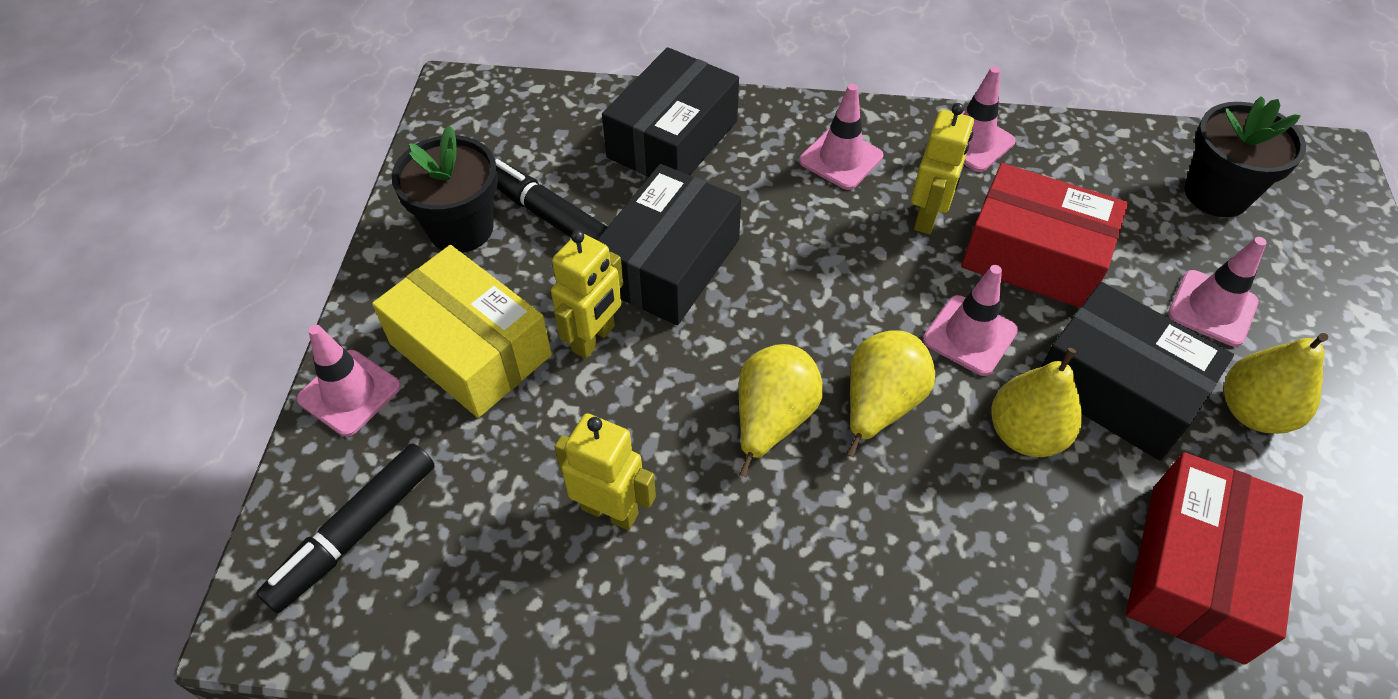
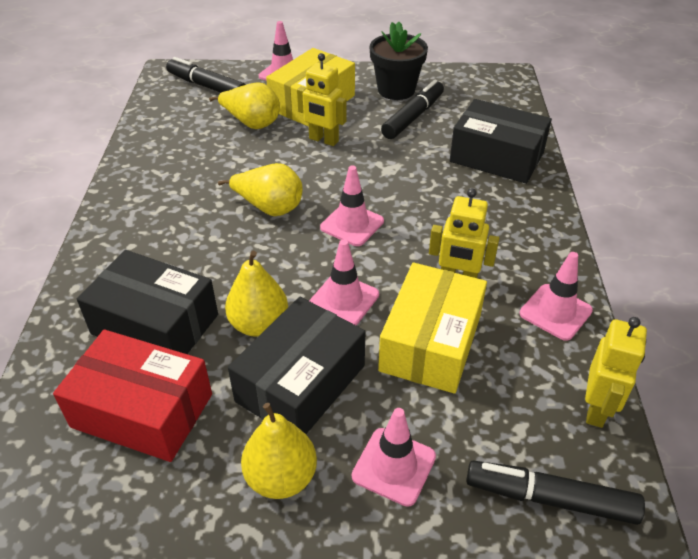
camera: 85 degrees right, 10 degrees down
(610, 510) = (212, 154): yellow robot -> yellow robot (597, 409)
(669, 264) = (384, 163): black box -> black box (155, 324)
(841, 159) = (506, 235): pink traffic cone -> pink traffic cone (352, 224)
(880, 404) = (282, 253): yellow pear -> yellow pear (252, 123)
(1033, 256) = (430, 343): red box -> yellow box
(1216, 194) = (550, 499): black flower pot -> black marker

